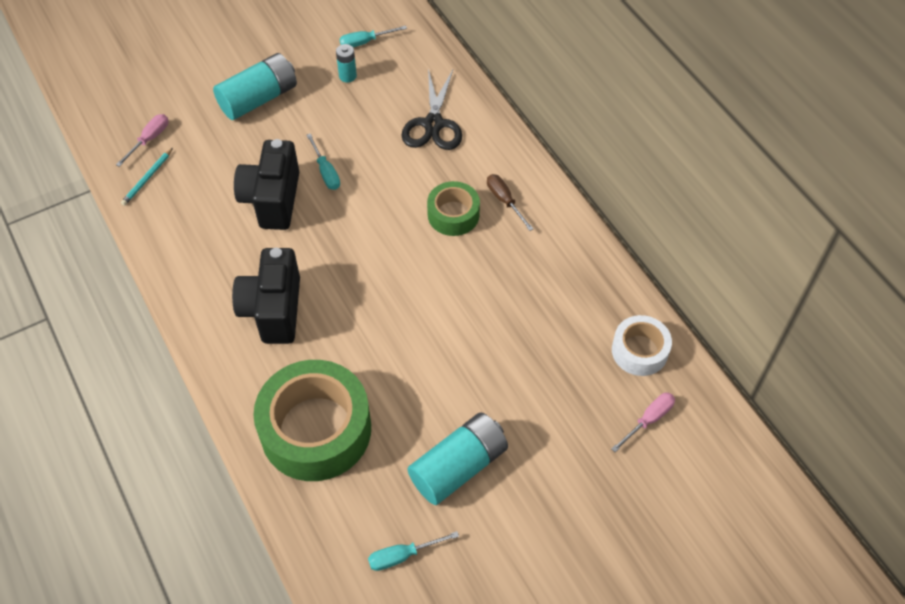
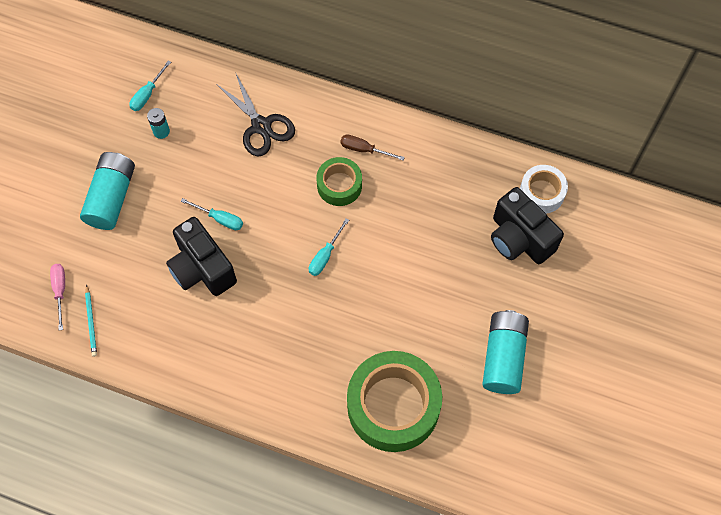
camera: 40 degrees left, 10 degrees up
(273, 310) = (284, 348): black camera -> black camera (519, 239)
(402, 555) = (522, 440): turquoise screwdriver -> turquoise screwdriver (325, 255)
(648, 420) = (586, 235): pink screwdriver -> none

